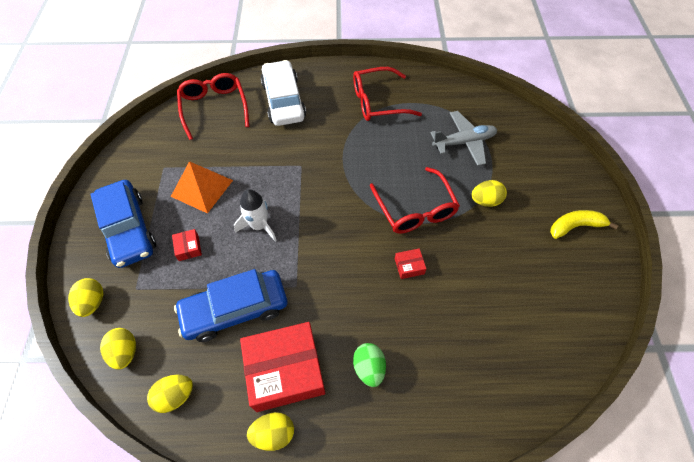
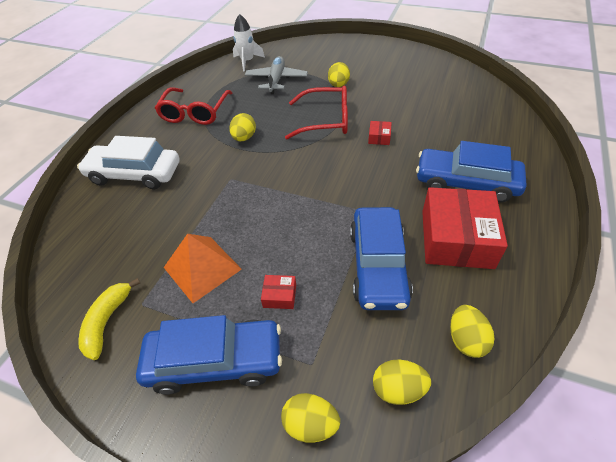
camera: 65 degrees left, 10 degrees down
(214, 108) = (90, 235): red glasses -> none
(259, 226) = (285, 226): white rocket -> white rocket (247, 61)
(273, 433) = (518, 260): yellow egg -> yellow egg (244, 138)
(369, 368) = (466, 182): green egg -> blue car
(575, 226) = (381, 56): yellow banana -> yellow banana (107, 321)

